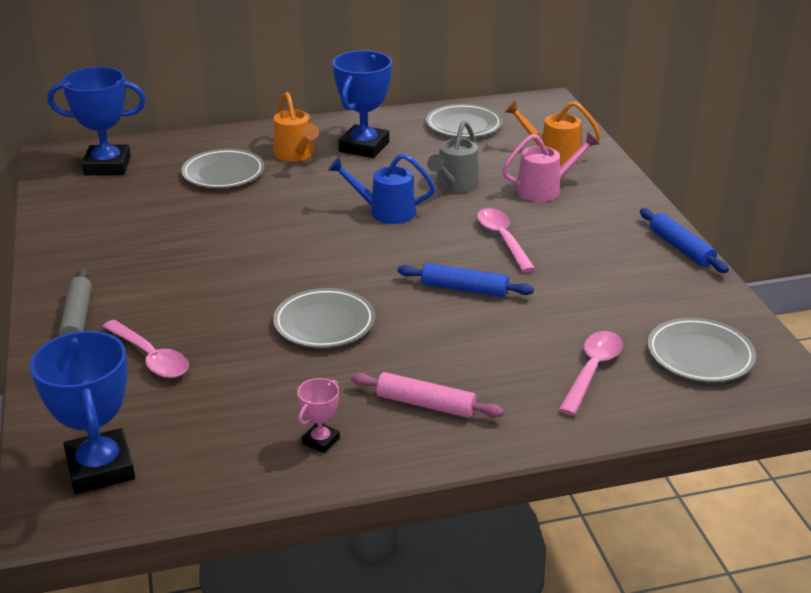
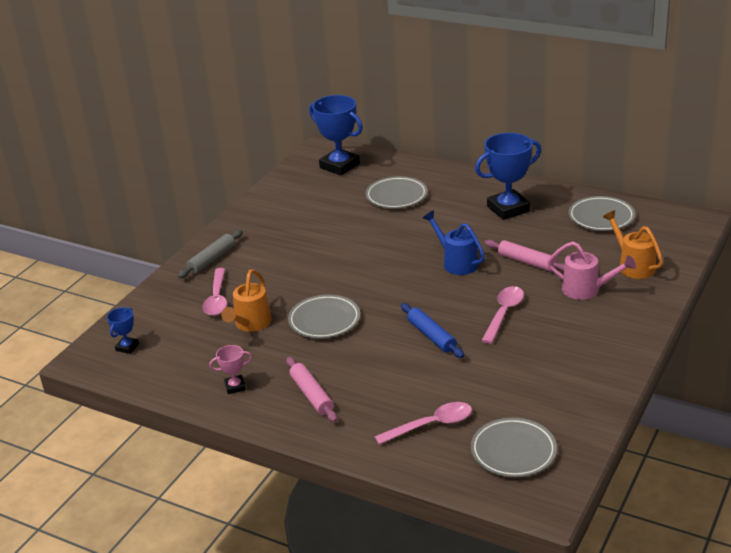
camera: 45 degrees right, 0 degrees up
(100, 468) = (127, 347): blue trophy -> blue trophy, size x0.48
(296, 155) = (456, 199): orange watering can -> orange watering can (250, 324)
(454, 186) = (527, 262): grey watering can -> pink rolling pin
(681, 248) = (619, 375): blue rolling pin -> none

